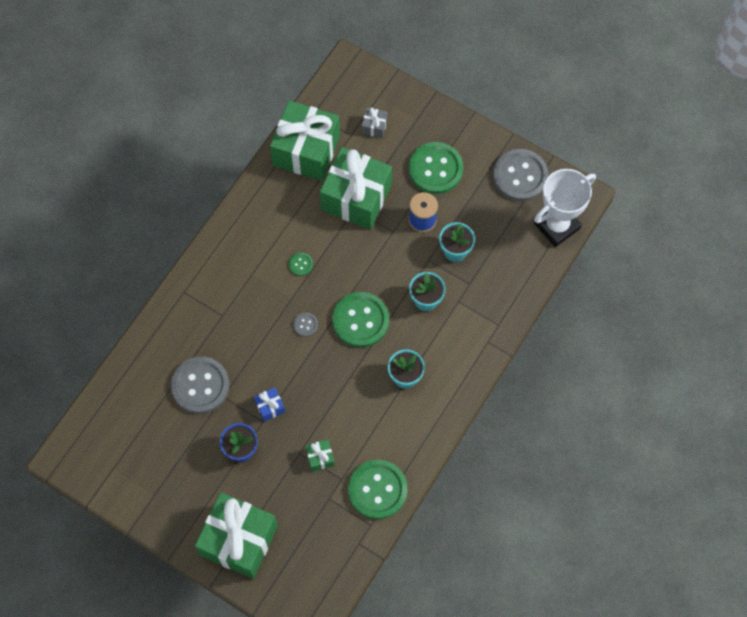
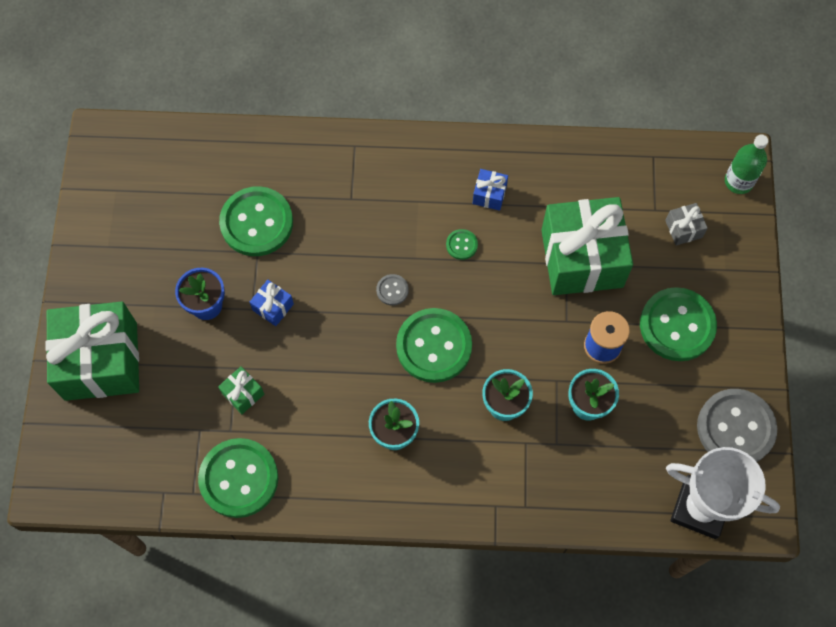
camera: 60 degrees right, 0 degrees up
(200, 386) = (256, 223): grey button -> green button
(276, 227) = (489, 194): none -> blue gift
(306, 150) = (603, 174): green gift -> none
(363, 75) = (738, 181): none -> green bottle

